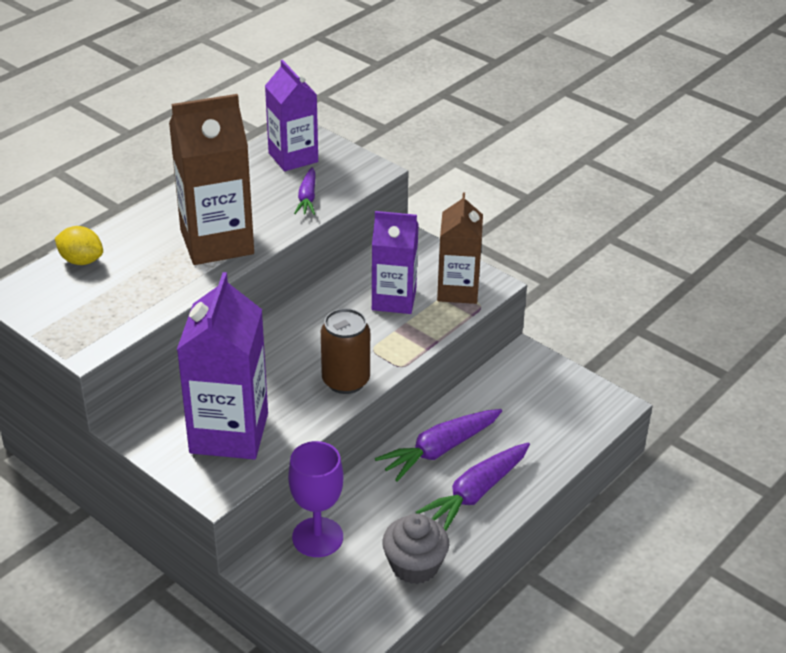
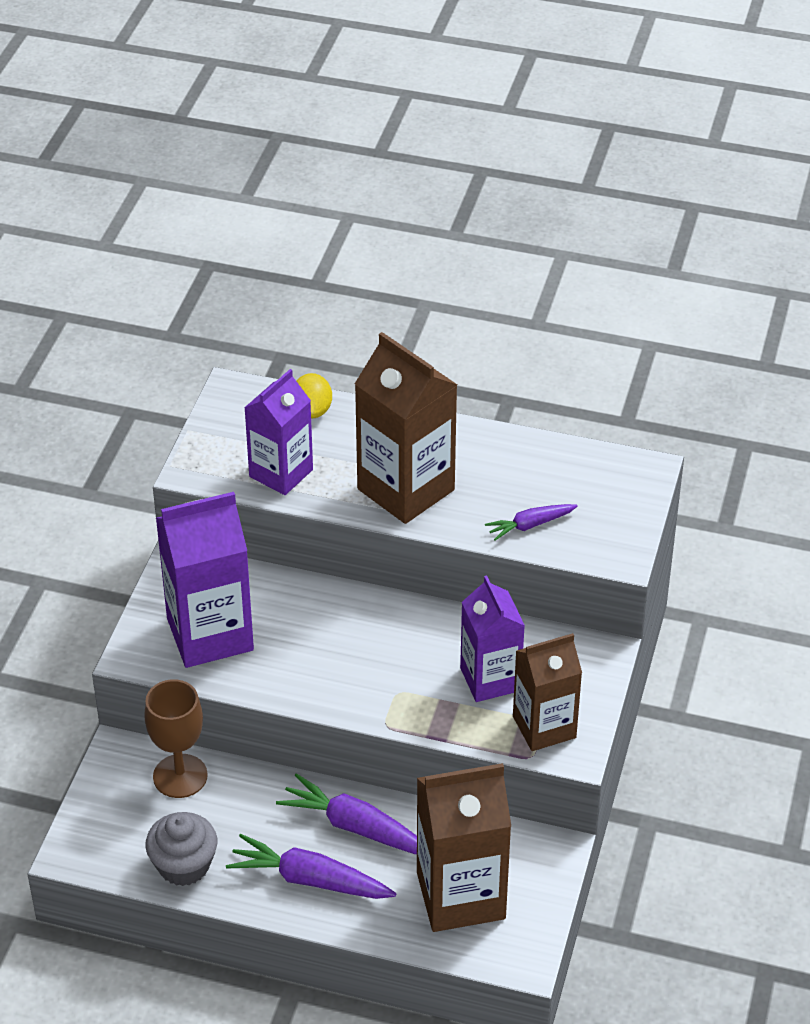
camera: 65 degrees right, 5 degrees up
(293, 157) = (595, 485): purple carton -> purple carton (281, 473)
(317, 537) = (180, 776): purple goblet -> brown goblet
(345, 381) = (336, 690): brown can -> none
(538, 416) = (460, 895): none -> brown carton

